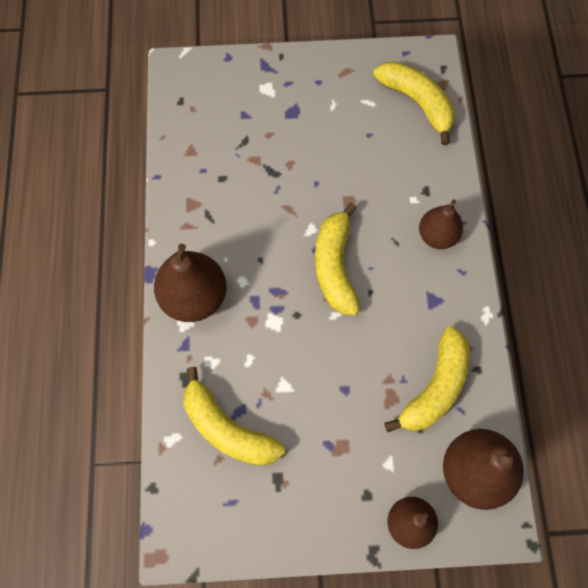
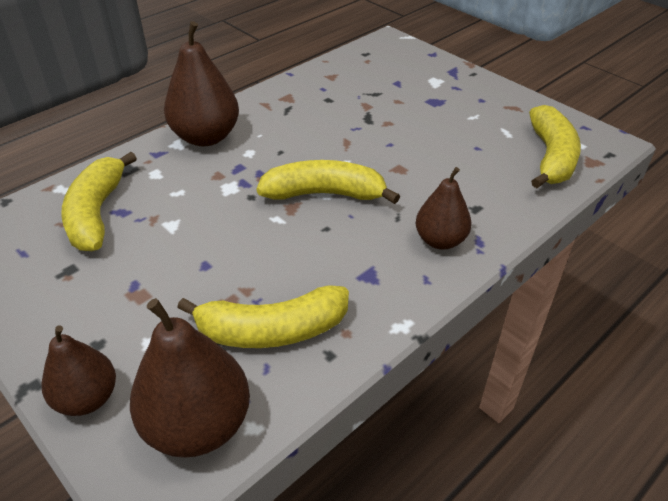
camera: 50 degrees right, 25 degrees down
(335, 267) = (324, 194): yellow banana -> yellow banana turned 45 degrees clockwise

